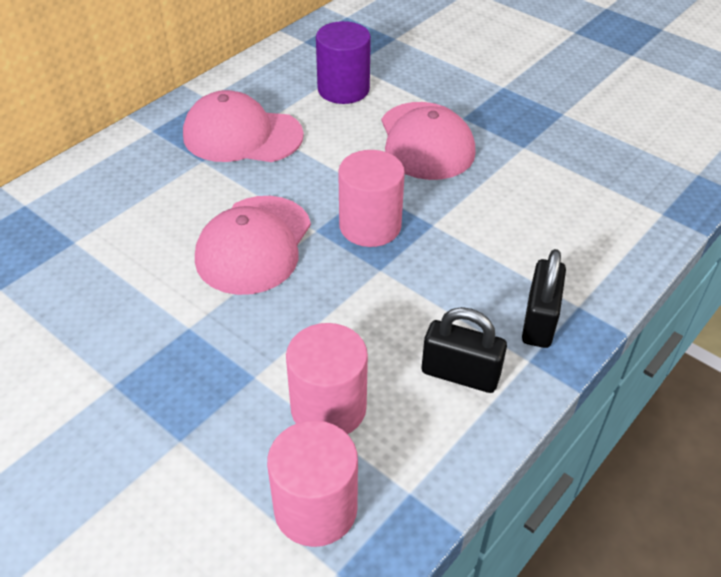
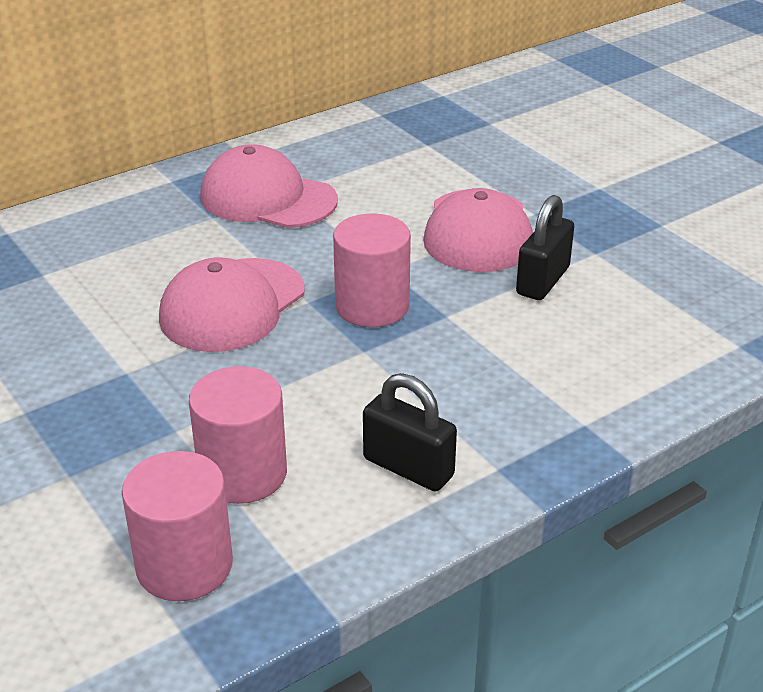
camera: 15 degrees right, 10 degrees down
(343, 89) = (404, 167): purple cylinder -> none
(539, 321) = (528, 431): black padlock -> black padlock (542, 281)

